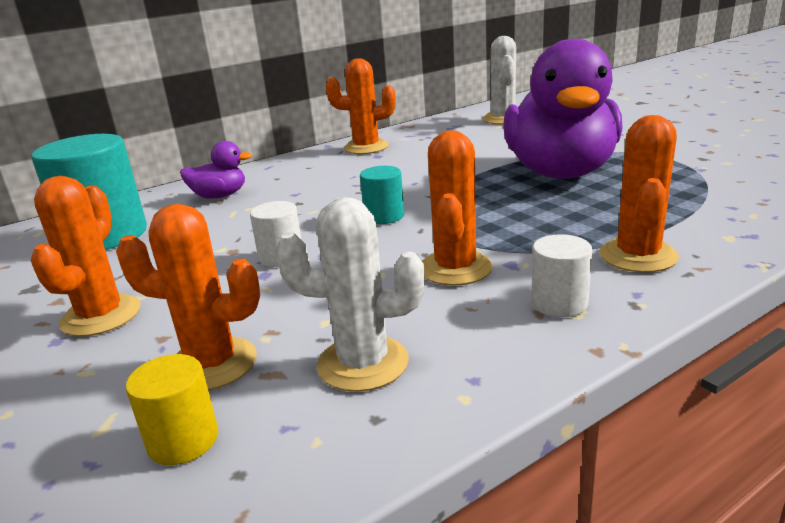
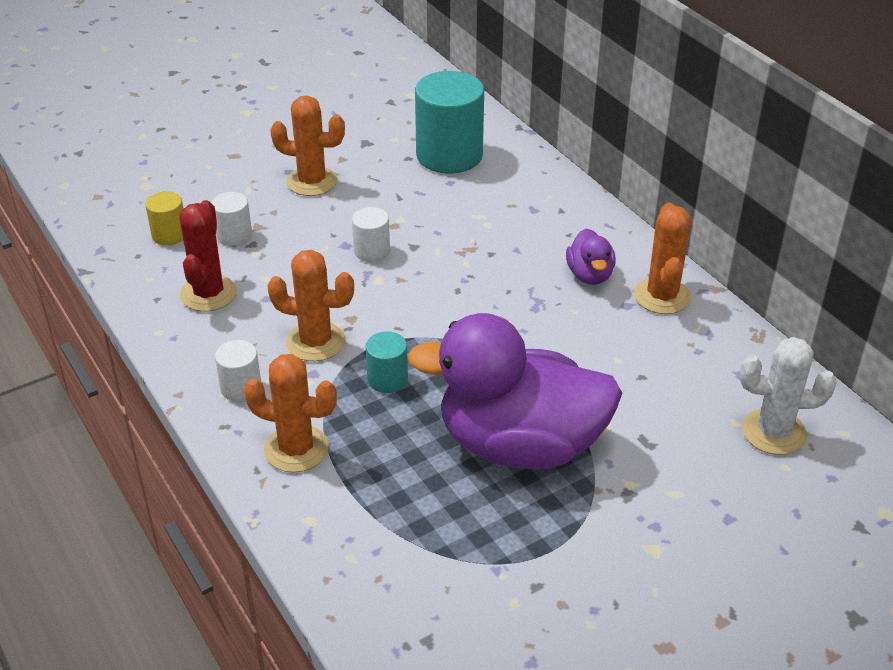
camera: 90 degrees right, 15 degrees up
(212, 364) = (234, 235): orange cactus -> white cylinder
(219, 196) = (525, 203): purple duck -> purple duck (590, 275)
(363, 363) = (208, 294): white cactus -> red cactus
(384, 216) = (436, 306): turquoise cylinder -> turquoise cylinder (387, 379)

